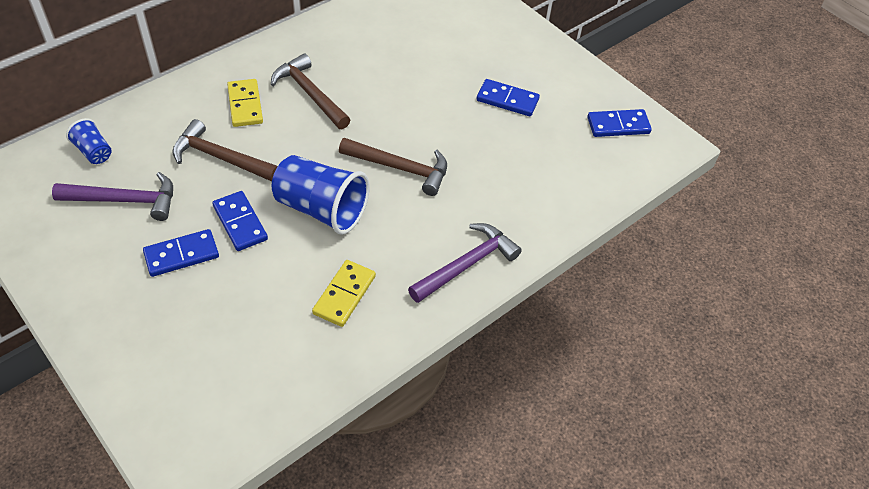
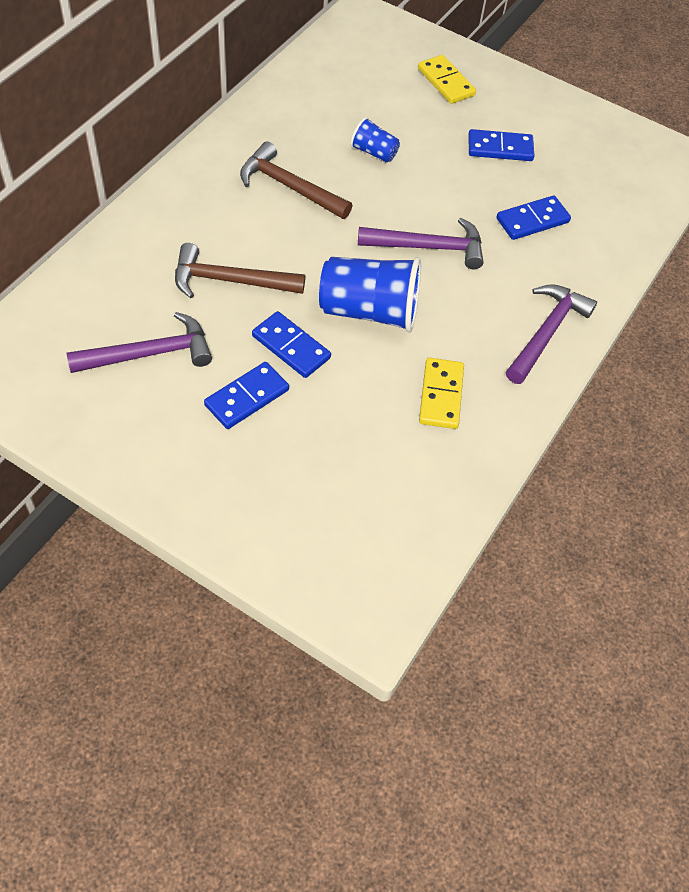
camera: 20 degrees left, 5 degrees up
(94, 152) = (82, 307): blue cup -> blue cup (374, 152)
(245, 105) = (224, 215): yellow domino -> yellow domino (445, 82)
(400, 168) = (428, 247): brown hammer -> purple hammer
(618, 125) = (622, 151): blue domino -> blue domino (532, 220)

